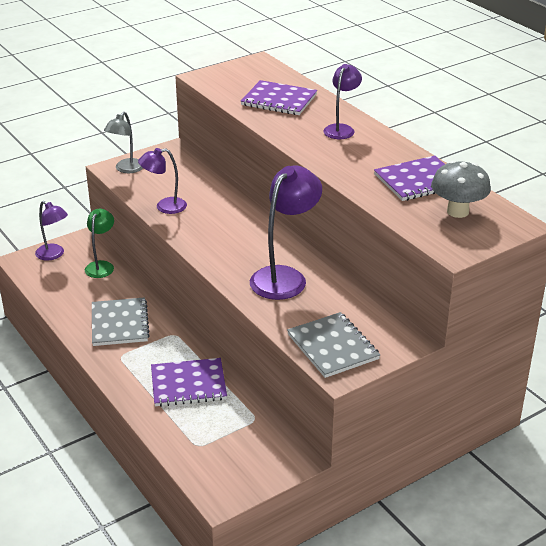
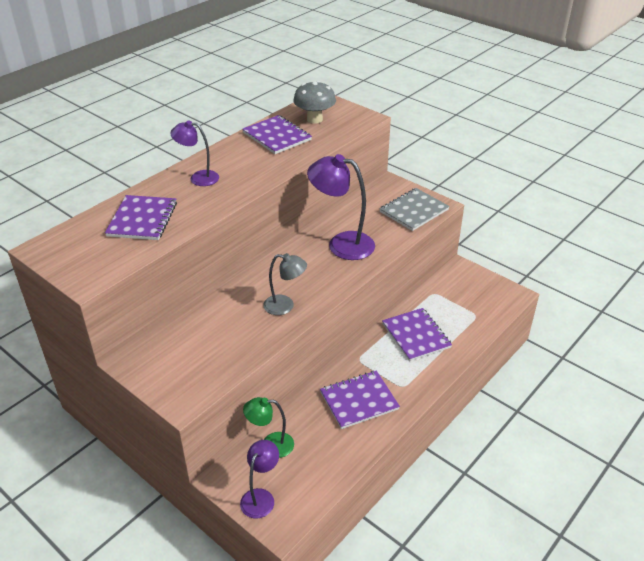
camera: 105 degrees left, 5 degrees up
(119, 323) = (359, 400): grey notebook -> purple notebook
(126, 169) = (183, 389): grey lamp -> grey lamp (285, 306)
(164, 207) = (255, 337): purple lamp -> none

